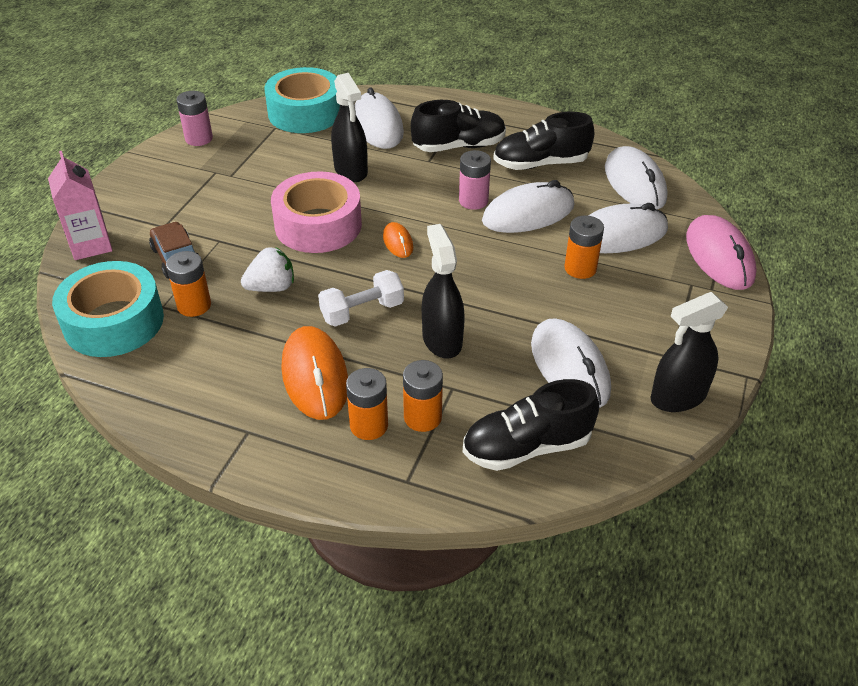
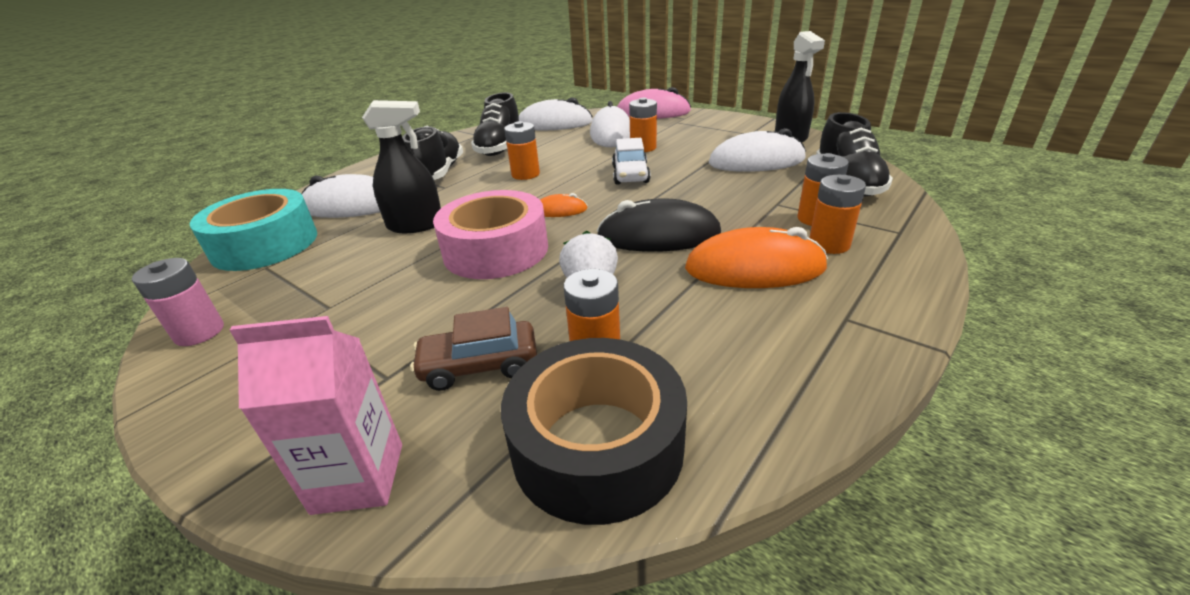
camera: 70 degrees left, 10 degrees down
(114, 322) = (597, 445): turquoise tape -> black tape
(362, 311) = (658, 235): white dumbbell -> black mouse
(442, 340) = (712, 202): black spray bottle -> none
(473, 201) = (525, 174): pink battery -> orange battery
(495, 272) = (630, 175): none -> white car
(528, 214) = (562, 157): white mouse -> none

